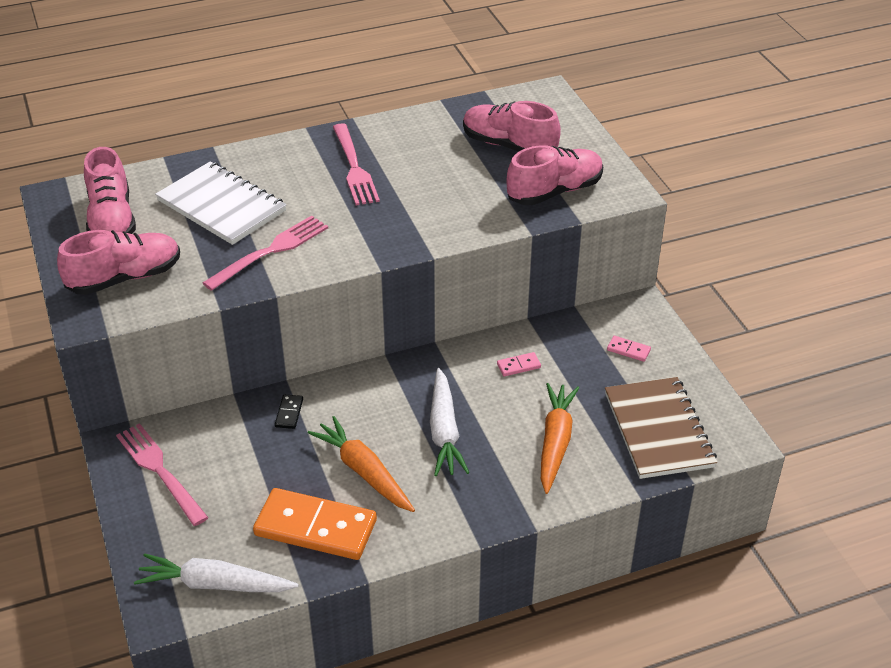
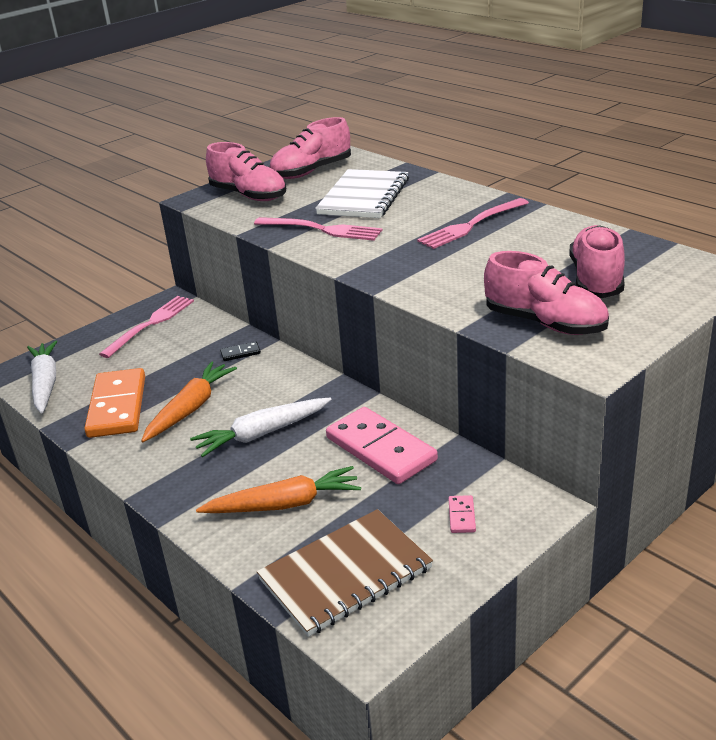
camera: 70 degrees right, 10 degrees down
(518, 366) = (380, 449): pink domino -> pink domino, size x2.45

